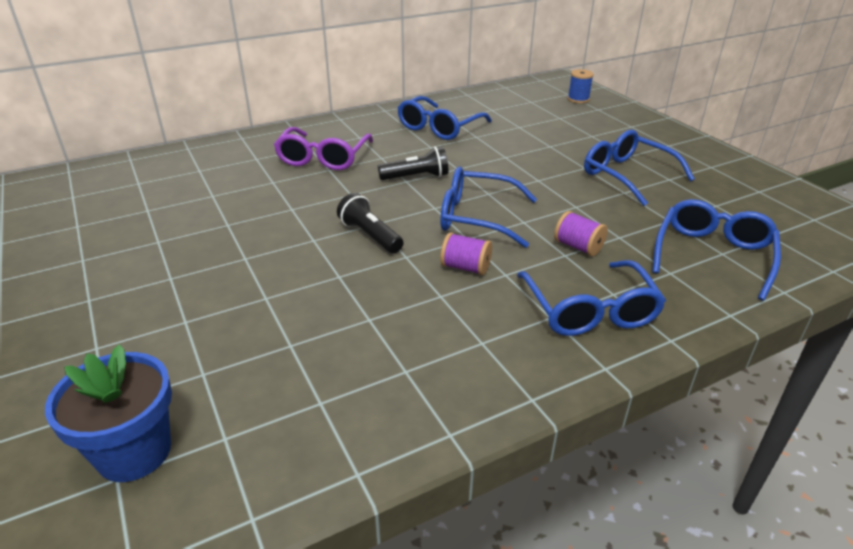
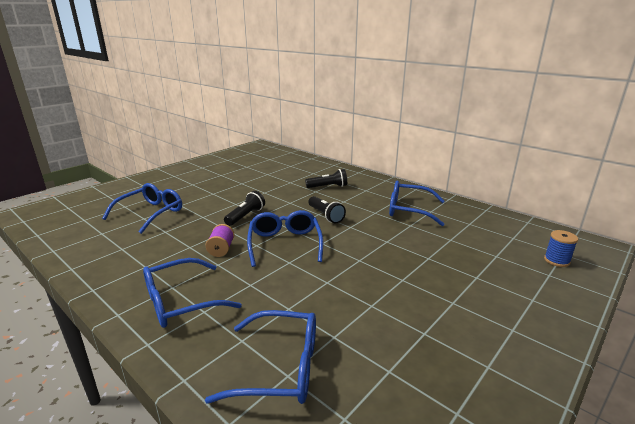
camera: 70 degrees right, 10 degrees down
(134, 452) = (80, 206): blue flower pot -> none
(323, 158) = (328, 187): purple glasses -> black flashlight
(578, 247) = (263, 289): purple spool -> none
(627, 175) = (407, 304): blue glasses -> blue glasses (150, 213)

